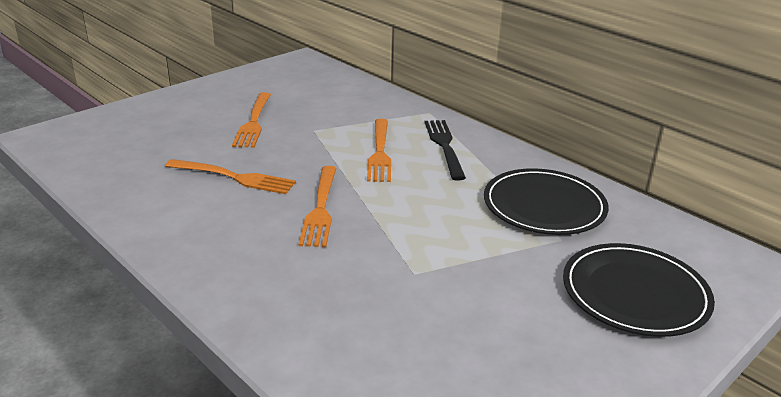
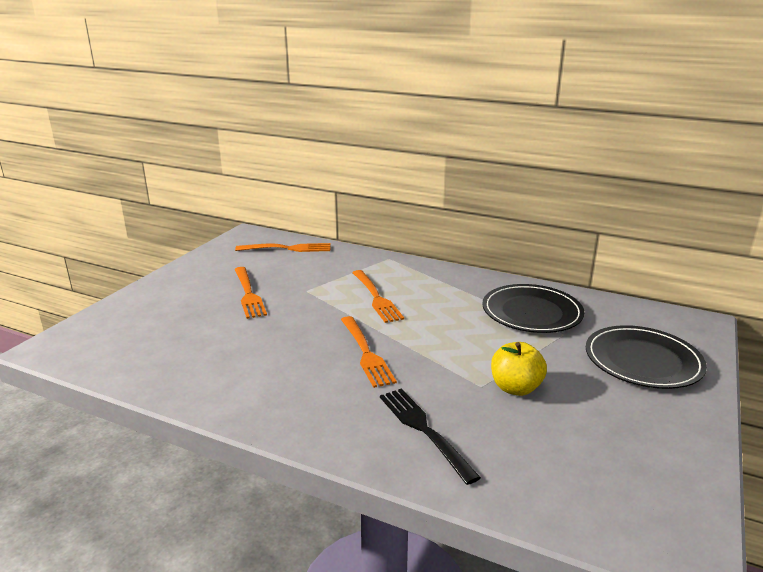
camera: 20 degrees left, 5 degrees down
(234, 177) = (270, 344): orange fork -> orange fork (287, 248)
(444, 146) = (422, 282): black fork -> black fork (424, 430)
(450, 285) = (515, 388): none -> yellow apple

